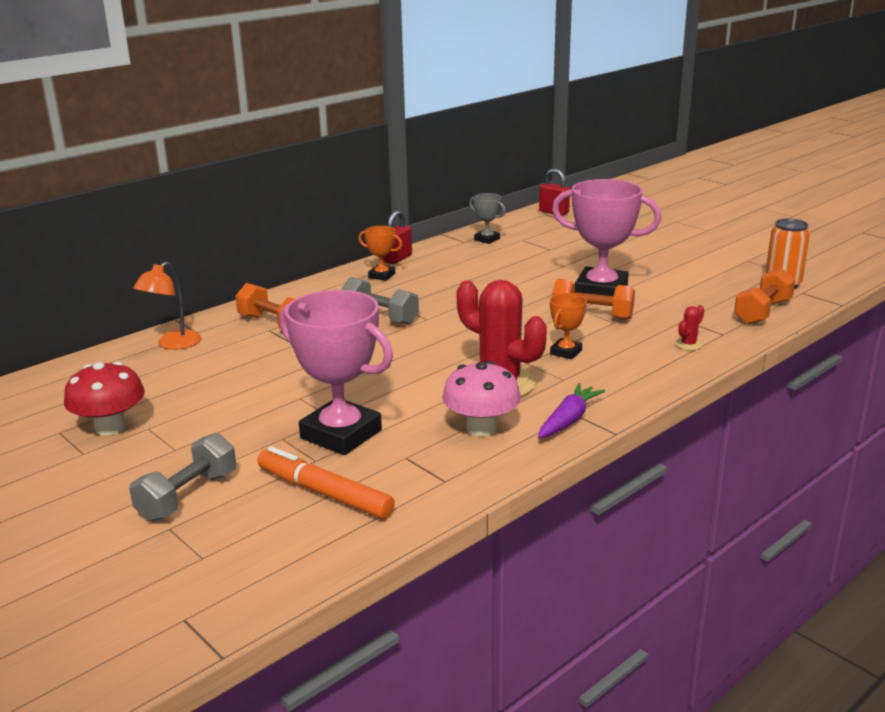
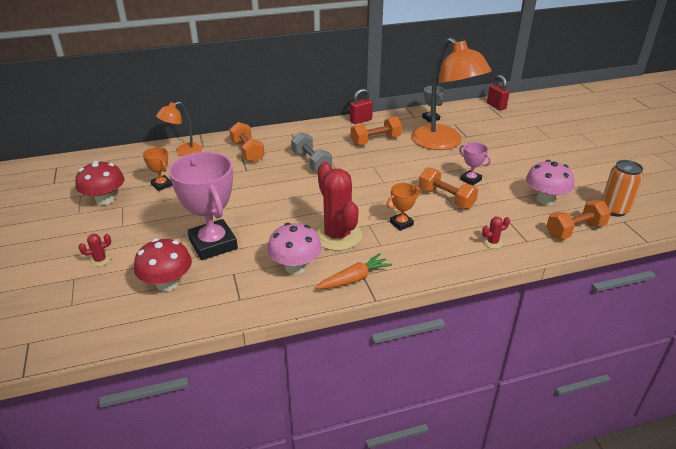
camera: 25 degrees right, 10 degrees up
(187, 496) = (100, 260): grey dumbbell -> red cactus
(324, 493) = (167, 283): orange marker -> red mushroom
(381, 276) = (339, 131): orange trophy -> orange trophy (162, 185)
(441, 276) = (375, 141): none -> orange dumbbell
(530, 261) = (443, 143): none -> orange lamp
(568, 420) = (354, 279): purple carrot -> orange carrot
(601, 291) = (470, 180): pink trophy -> pink trophy, size x0.47
(703, 291) = (545, 199): none -> pink mushroom

